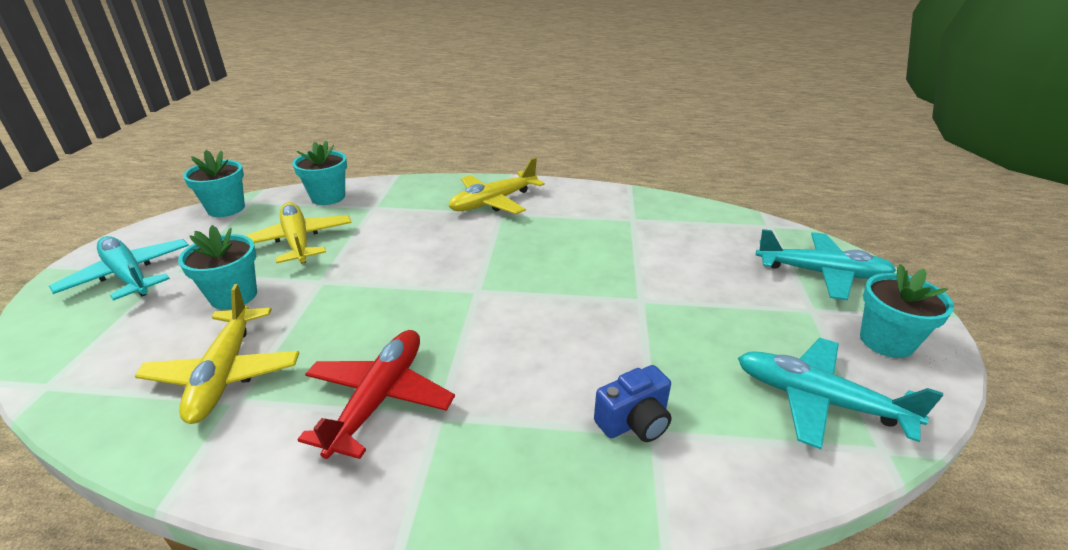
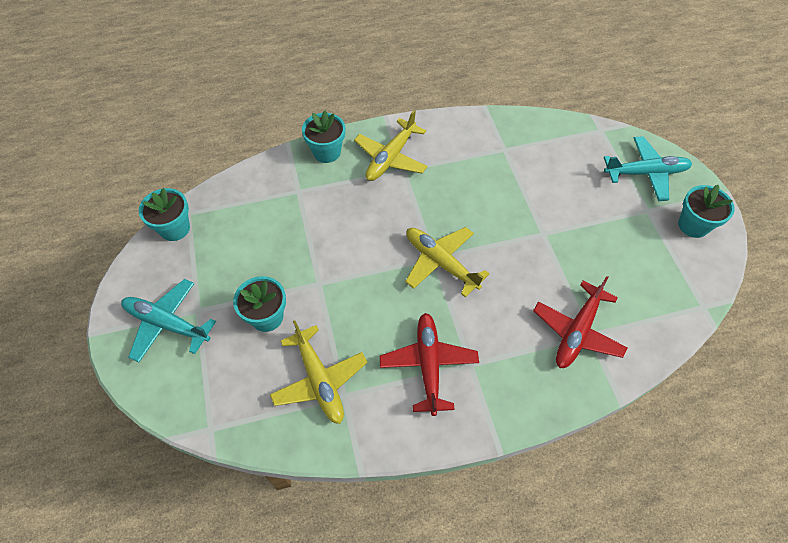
camera: 20 degrees left, 25 degrees up
(298, 241) = (268, 248): yellow plane -> yellow plane (440, 262)
(328, 197) = (251, 189): turquoise flower pot -> turquoise flower pot (327, 152)
(634, 422) = (577, 331): blue camera -> red plane
(818, 400) = (666, 283): turquoise plane -> none

